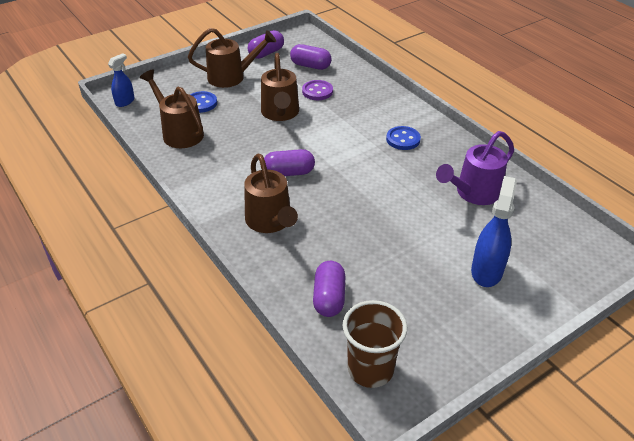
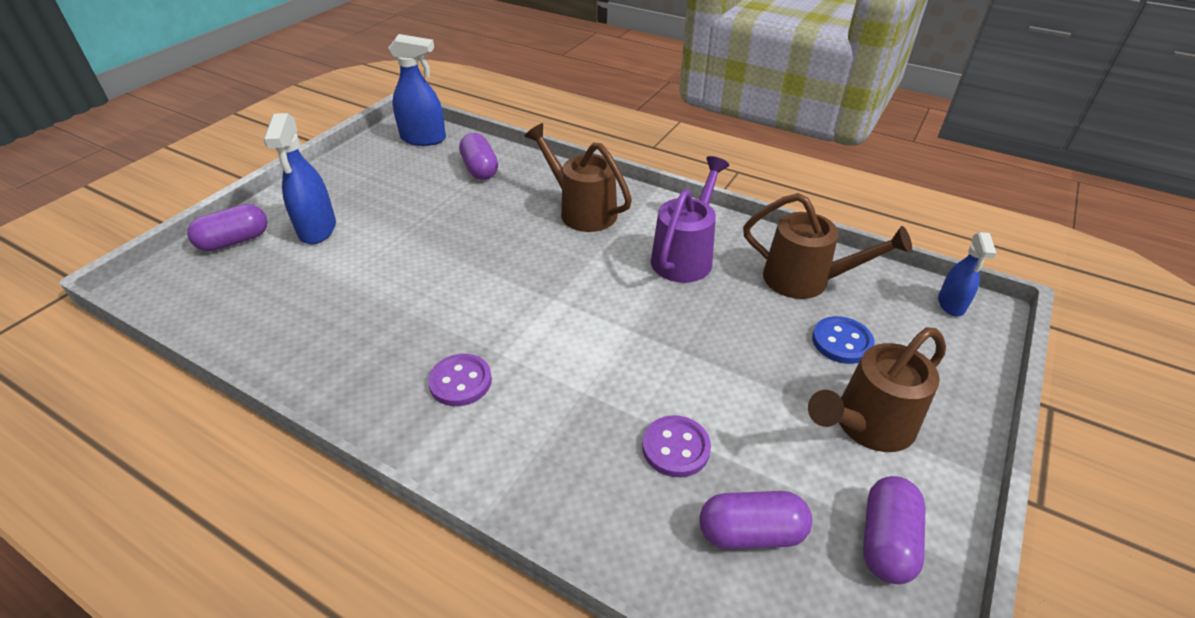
camera: 155 degrees right, 0 degrees up
(280, 114) = (698, 366): brown watering can -> none
(289, 173) = (604, 270): purple capsule -> purple capsule (234, 241)
(370, 369) = (424, 139): brown cup -> blue spray bottle
(403, 139) = (460, 382): blue button -> purple button
(473, 193) = (331, 318): purple watering can -> purple watering can (685, 256)

